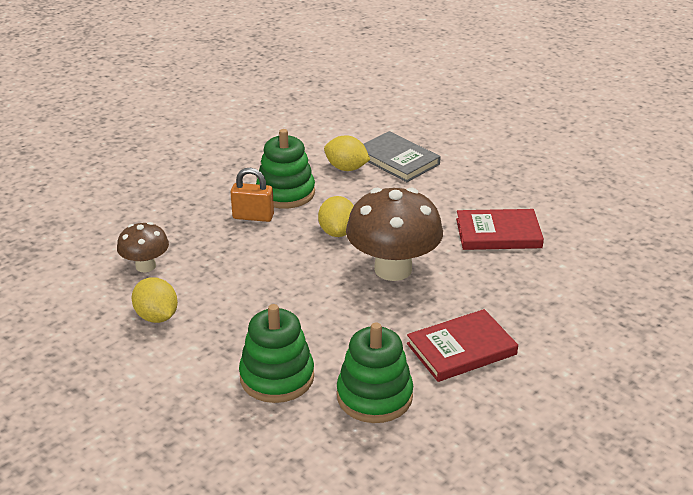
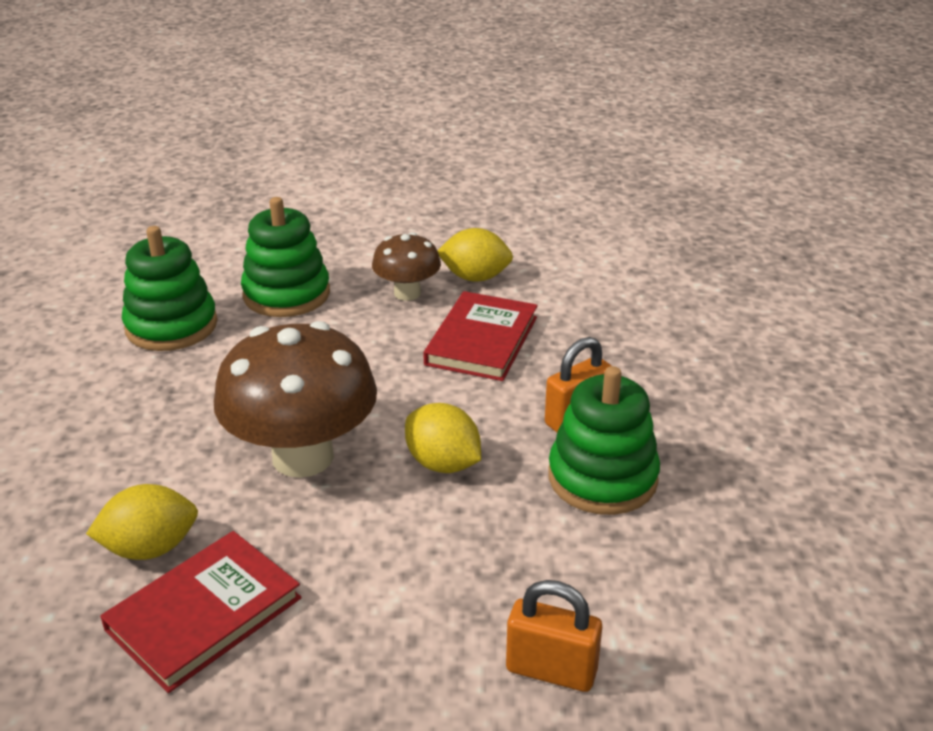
camera: 135 degrees right, 0 degrees up
(145, 266) = (574, 305): brown mushroom -> brown mushroom (407, 293)
(346, 168) = (599, 585): yellow lemon -> yellow lemon (150, 548)
(397, 160) = (551, 670): grey book -> orange padlock
(461, 349) = (116, 412): red book -> red book (482, 341)

